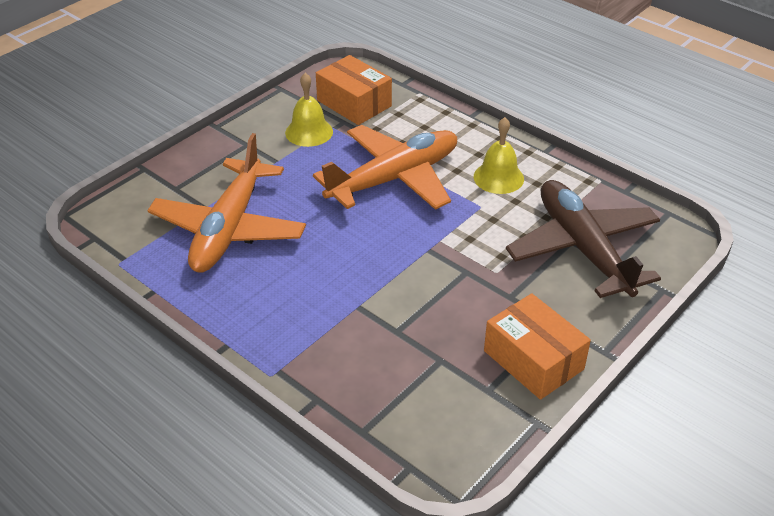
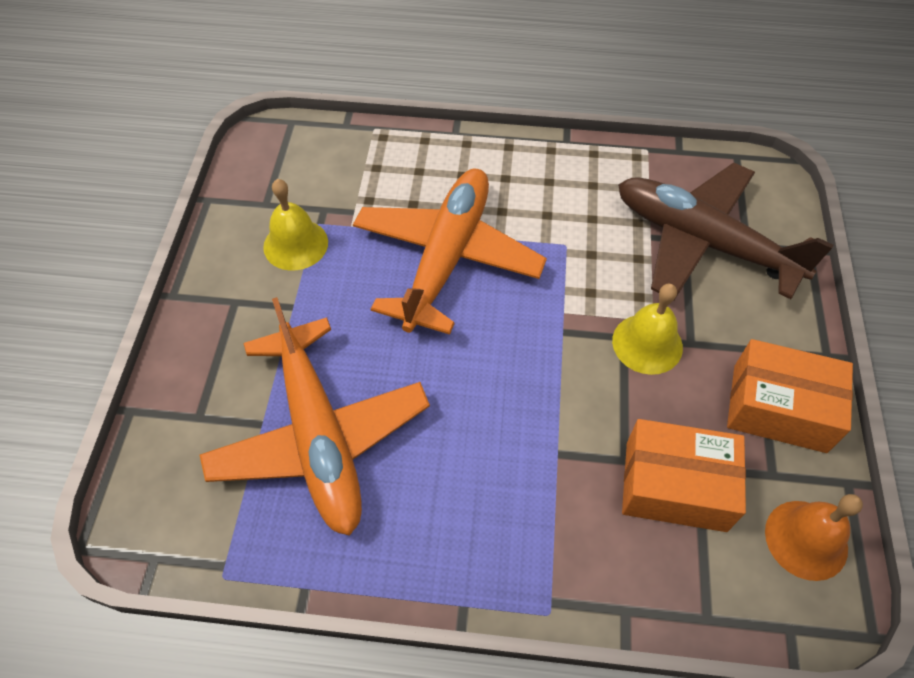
camera: 35 degrees left, 15 degrees up
(354, 103) = (314, 178): orange box -> orange box (675, 485)
(472, 433) = (806, 539): none -> orange bell
(498, 177) = (551, 198): yellow bell -> yellow bell (647, 343)

